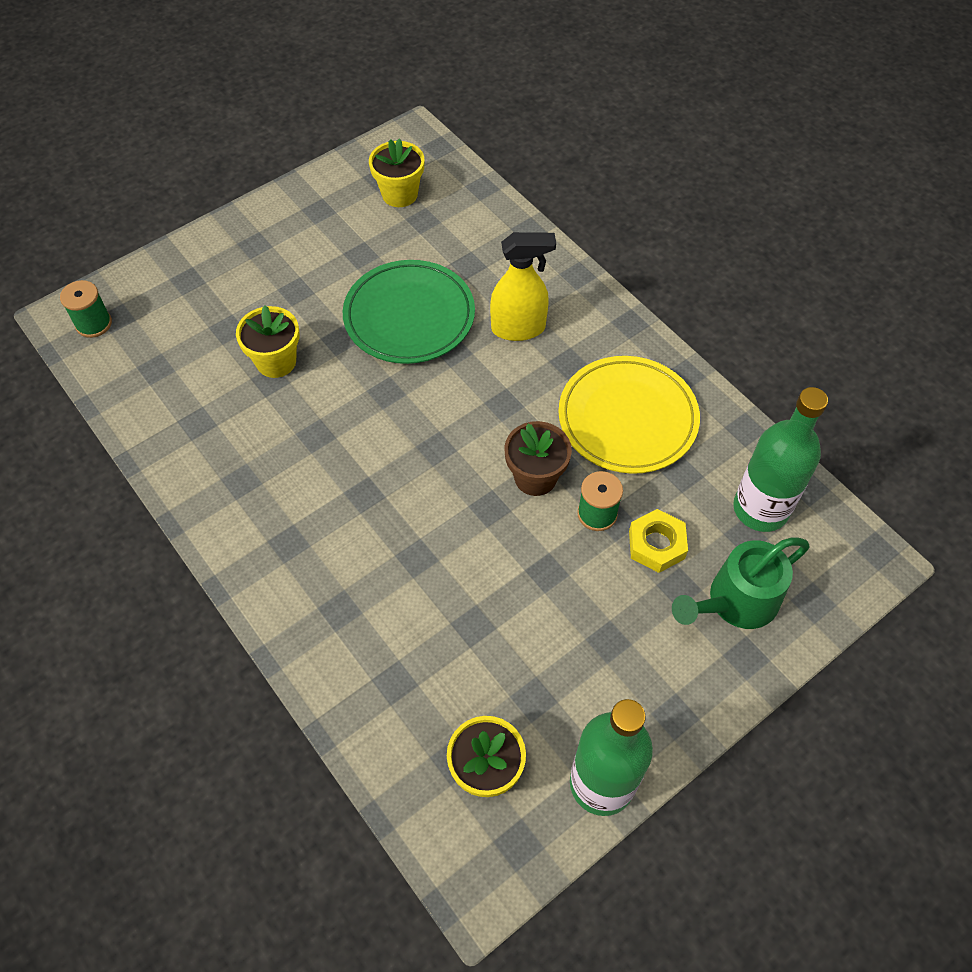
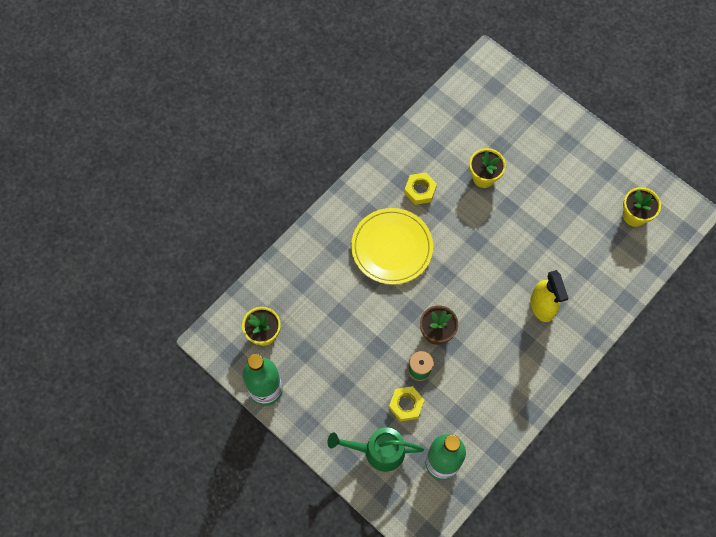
camera: 80 degrees right, 10 degrees up
(94, 324) = (487, 76): green spool -> none
(270, 456) = (420, 190): none -> yellow nut
(409, 316) = (535, 242): green plate -> none
(627, 418) = (489, 380): yellow plate -> yellow plate (392, 248)
(735, 603) = (378, 451): green watering can -> green watering can turned 45 degrees counterclockwise

